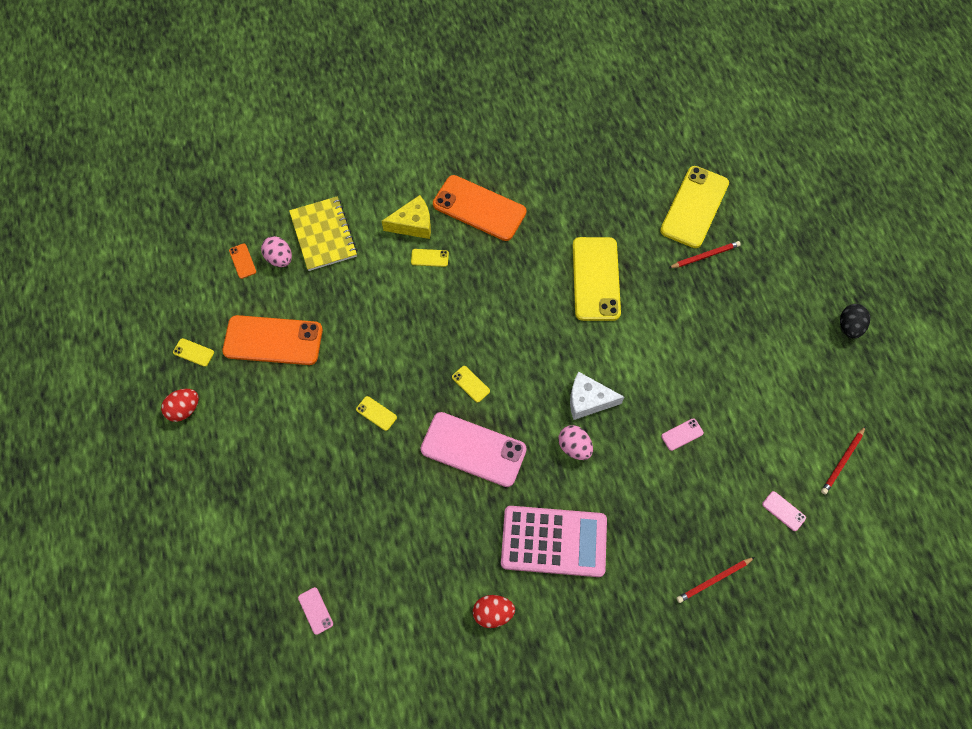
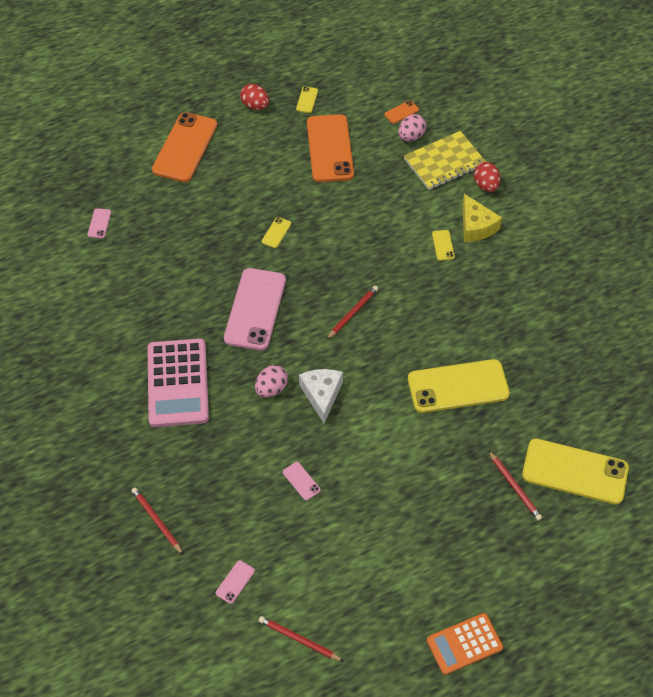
camera: 80 degrees right, 10 degrees down
(315, 610) = (99, 223): pink phone -> pink phone turned 45 degrees counterclockwise
(470, 384) = (319, 297): yellow phone -> none
(479, 208) = (510, 276): orange phone -> orange phone (185, 147)
(493, 613) = (109, 345): red egg -> red egg (486, 185)
(496, 355) = (352, 313): none -> red pencil
(849, 327) = (464, 644): black egg -> orange calculator

